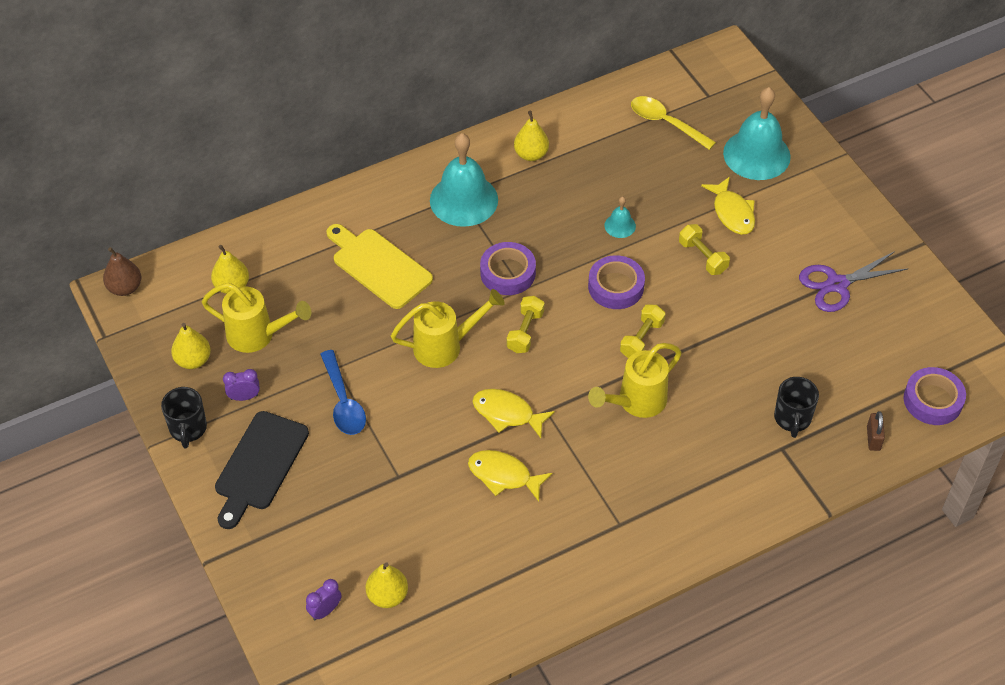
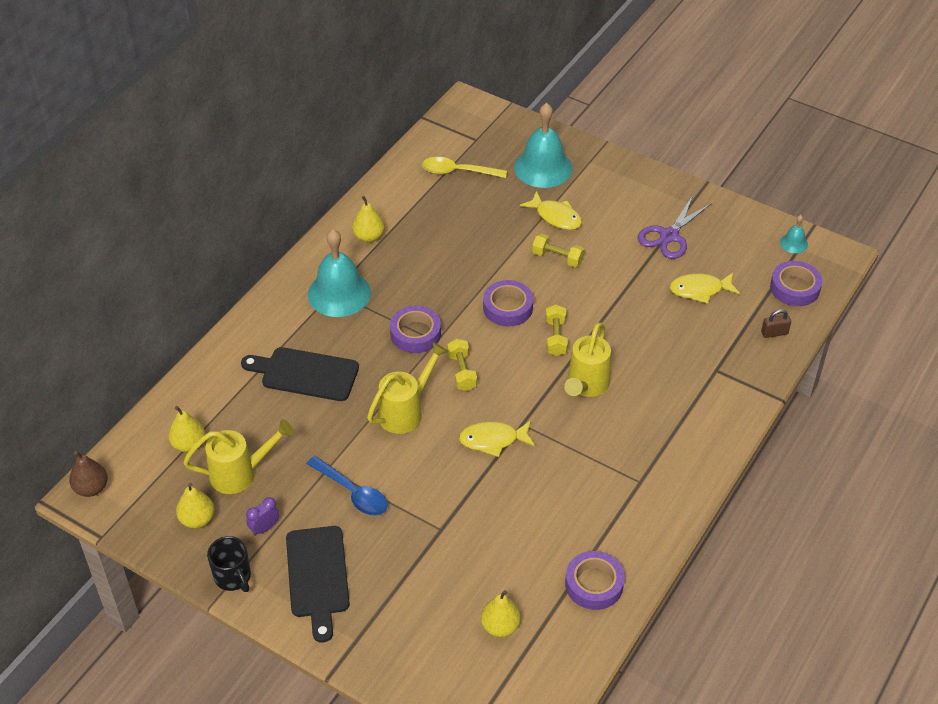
camera: 30 degrees left, 5 degrees down
(325, 610) = (458, 664): purple clock -> none
(379, 266) = (305, 374): yellow cutting board -> black cutting board
(502, 601) = (594, 584): none -> purple tape
(503, 475) = (525, 488): yellow fish -> yellow fish (700, 290)
(620, 225) = (478, 261): turquoise bell -> turquoise bell (793, 243)
(792, 418) = (708, 345): black mug -> none
(873, 438) = (774, 333): brown padlock -> brown padlock turned 75 degrees counterclockwise

